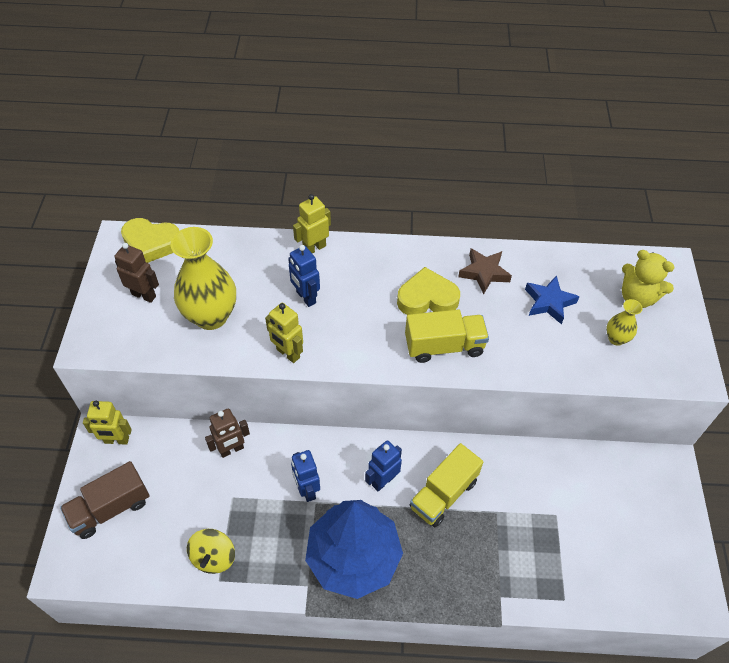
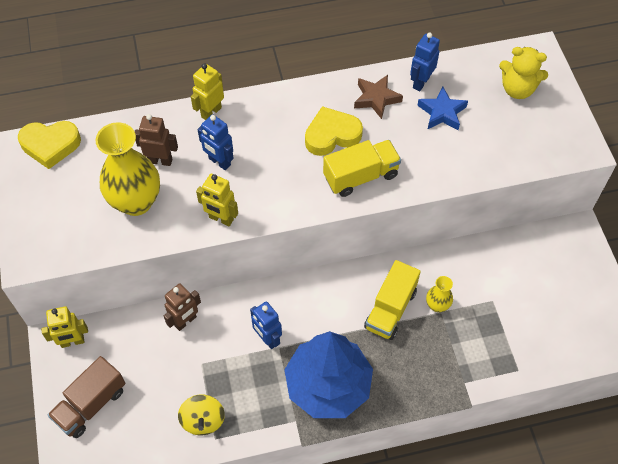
camera: 15 degrees left, 5 degrees up
(144, 295) = (63, 197): brown robot -> brown robot (160, 160)
(383, 480) = (333, 312): blue robot -> blue robot (420, 82)
(616, 338) = (509, 131): yellow vase -> yellow vase (437, 305)

